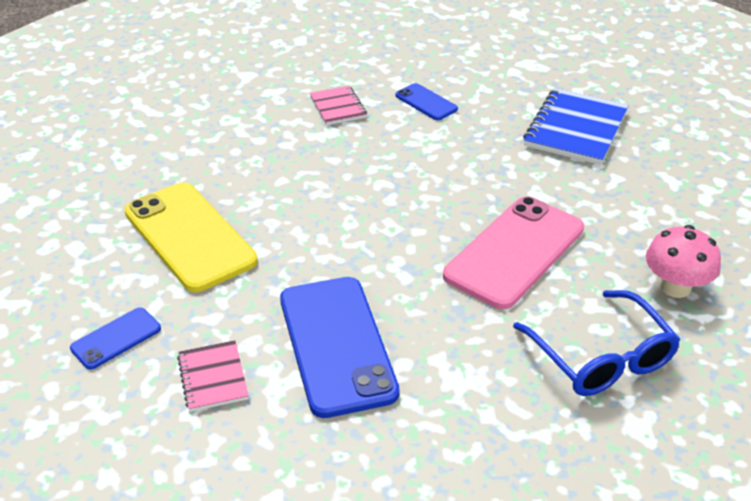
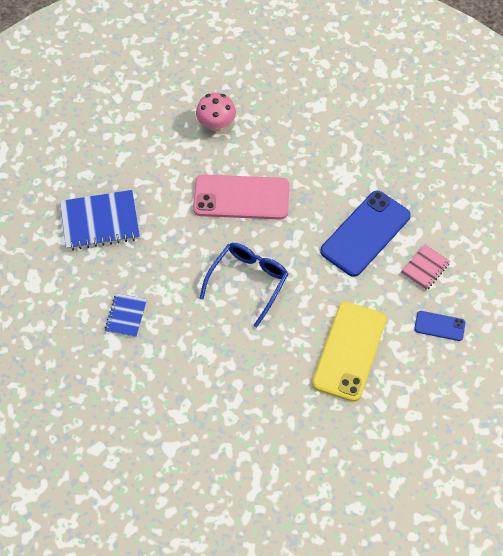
camera: 125 degrees left, 20 degrees up
(338, 107) = (169, 363): pink notebook -> none
(426, 102) = (126, 316): blue phone -> blue notebook
(601, 358) = (288, 133): blue glasses -> blue glasses (248, 282)

